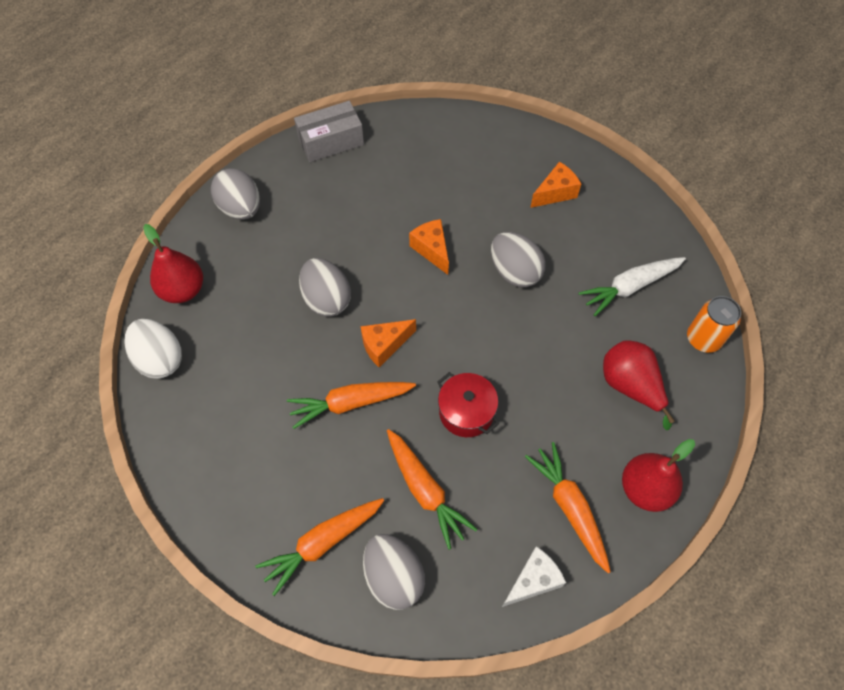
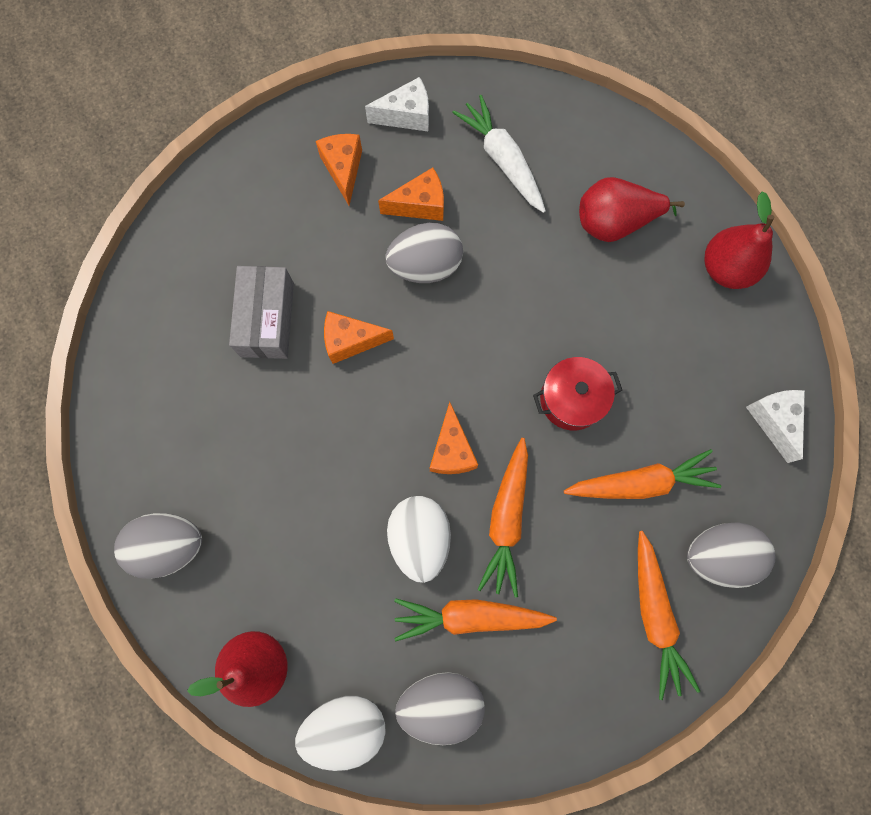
camera: 65 degrees left, 15 degrees up
(310, 351) = (420, 538): none -> white egg
(326, 299) = (359, 490): grey egg -> grey egg (441, 701)
(331, 141) = (124, 389): grey box -> grey box (267, 319)
(559, 249) = (420, 205): none -> orange cheese
(569, 507) = (715, 348): orange carrot -> orange carrot (469, 616)
(622, 213) = (406, 115): none -> white cheese
(629, 287) = (502, 160): white carrot -> white carrot turned 150 degrees clockwise
(703, 339) = (594, 124): orange can -> none

